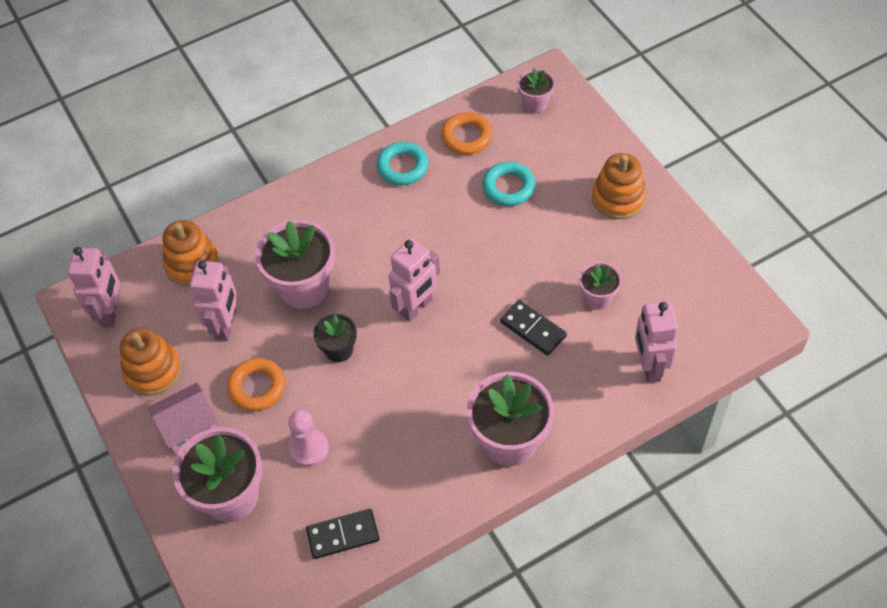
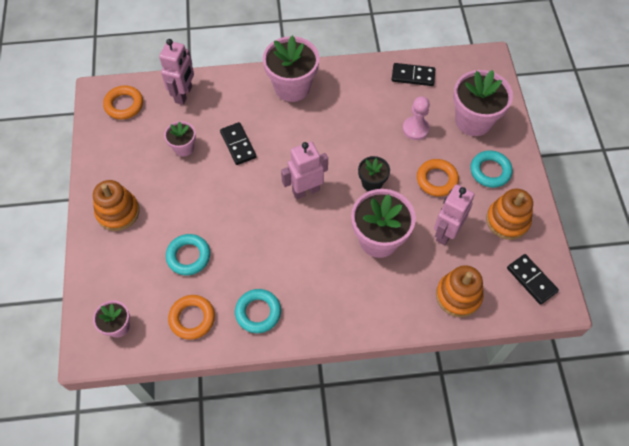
camera: 160 degrees left, 5 degrees up
(111, 312) = (531, 280): pink robot -> black domino
(189, 428) = (490, 171): pink house -> turquoise ring
(715, 320) = (124, 105): none -> orange ring

